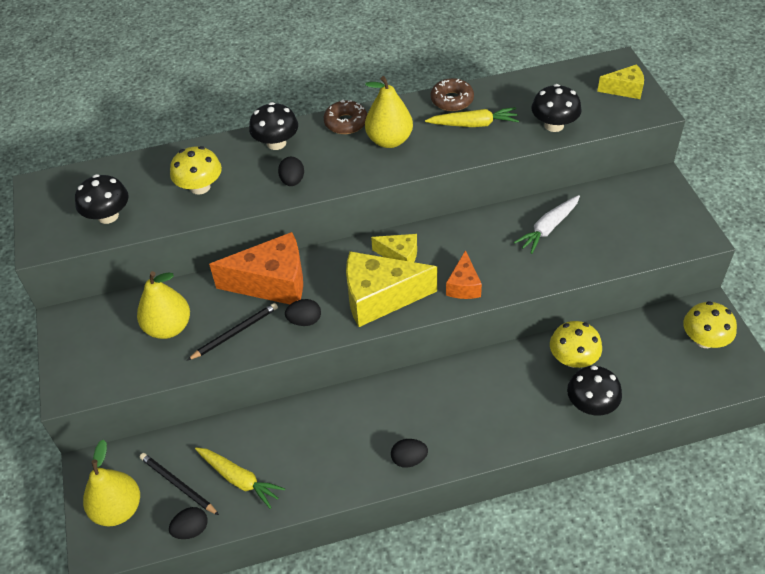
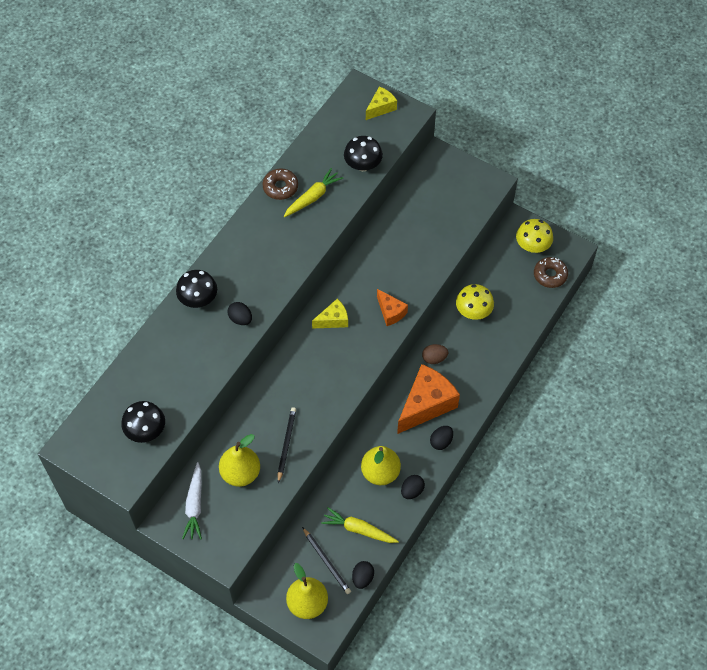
camera: 45 degrees left, 10 degrees up
(178, 484) = (327, 562): black pencil -> black pencil turned 120 degrees counterclockwise
(200, 187) = (184, 366): yellow mushroom -> none
(239, 479) = (359, 529): yellow carrot -> yellow carrot turned 150 degrees counterclockwise
(272, 283) = (273, 396): orange cheese -> orange cheese (426, 404)
(304, 321) = (320, 405): black egg -> black egg (412, 491)
(346, 123) = (228, 252): brown donut -> brown donut (550, 275)
(380, 298) = (350, 356): yellow cheese -> none
(389, 140) = (271, 246): yellow pear -> yellow pear (380, 472)
(484, 374) = (434, 358): none -> brown egg
(548, 228) = (403, 237): white carrot -> white carrot (194, 505)
(591, 404) = (507, 332): black mushroom -> none

